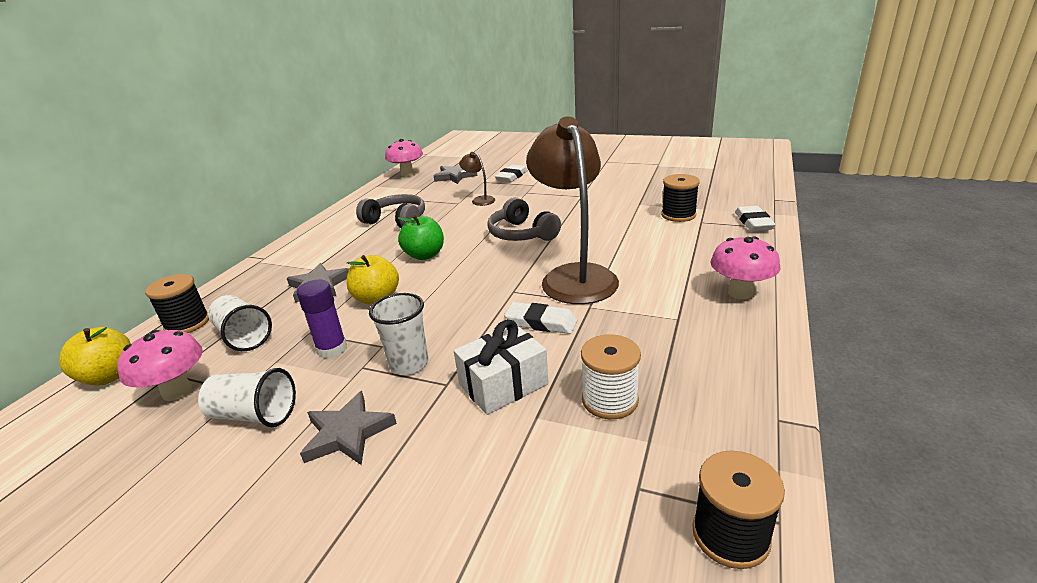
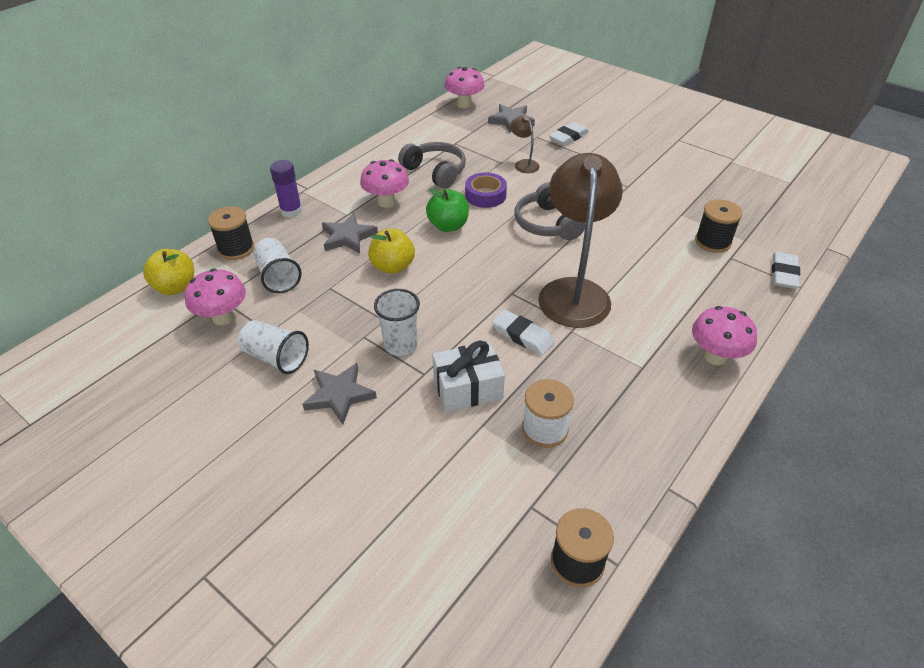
camera: 15 degrees right, 15 degrees up
(332, 349) = (344, 311): purple glue stick -> purple glue stick (291, 211)
(353, 251) = (386, 202): none -> pink mushroom
(453, 227) = (485, 195): none -> purple tape

